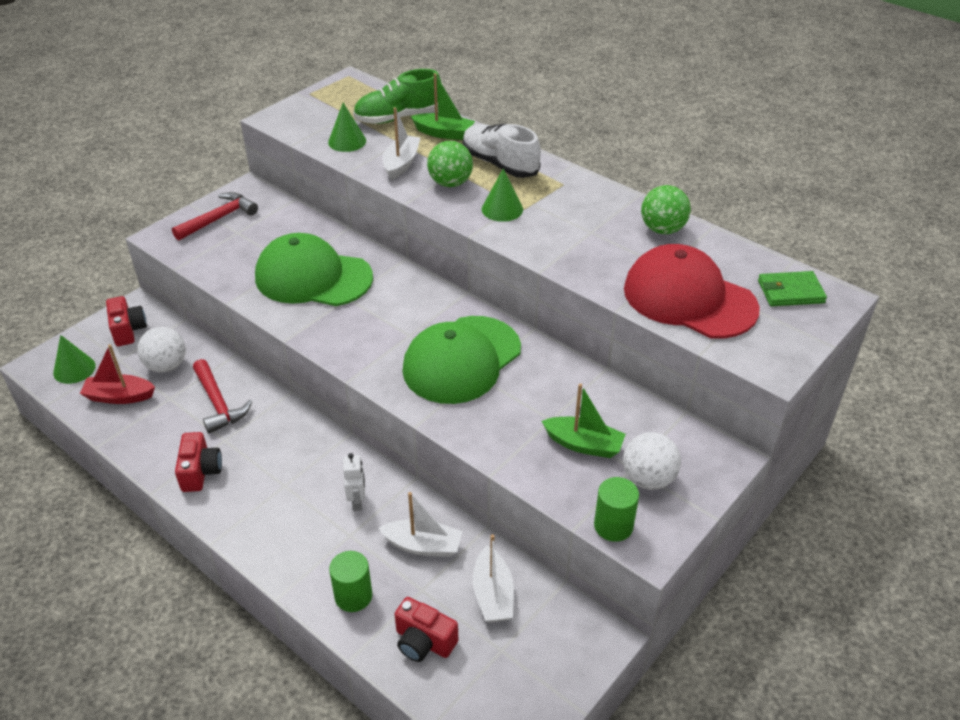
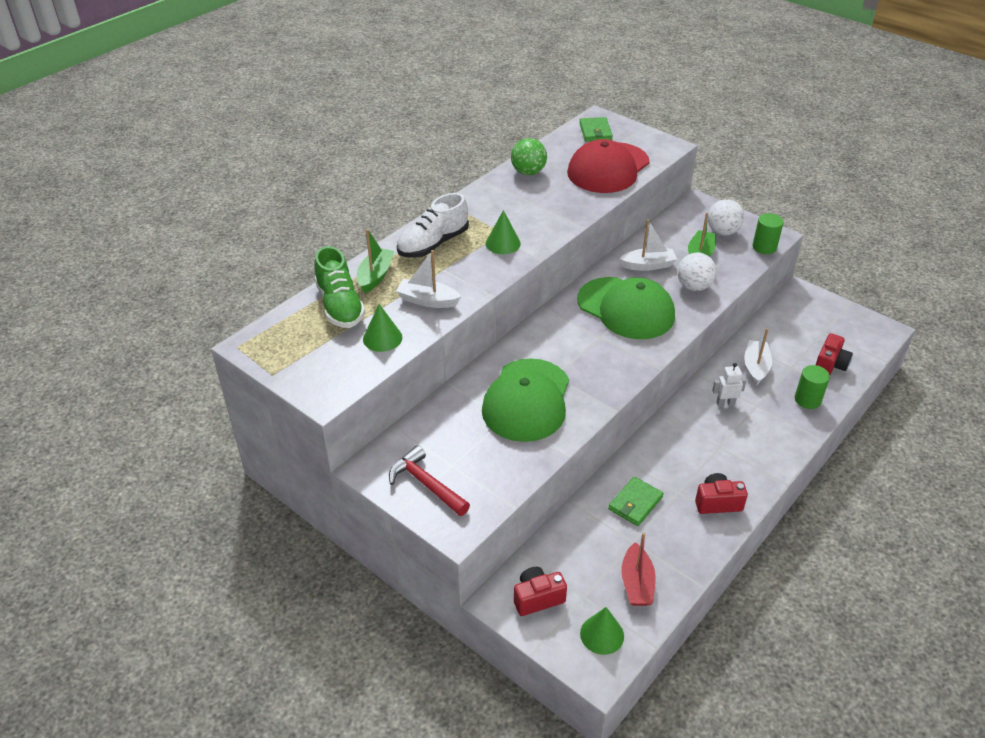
camera: 90 degrees left, 0 degrees up
(166, 366) = (589, 552): white ball -> white ball (694, 286)
(218, 403) = (635, 503): red hammer -> green wallet
(450, 183) = (462, 271): green ball -> none
(493, 595) = (785, 335): white boat -> white boat (648, 265)

